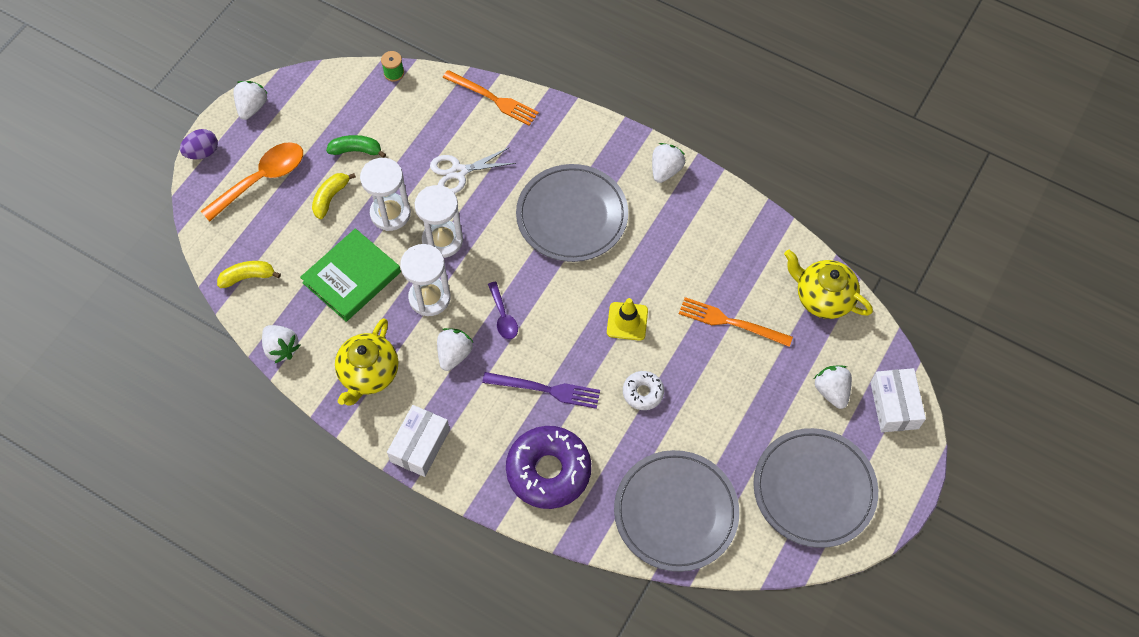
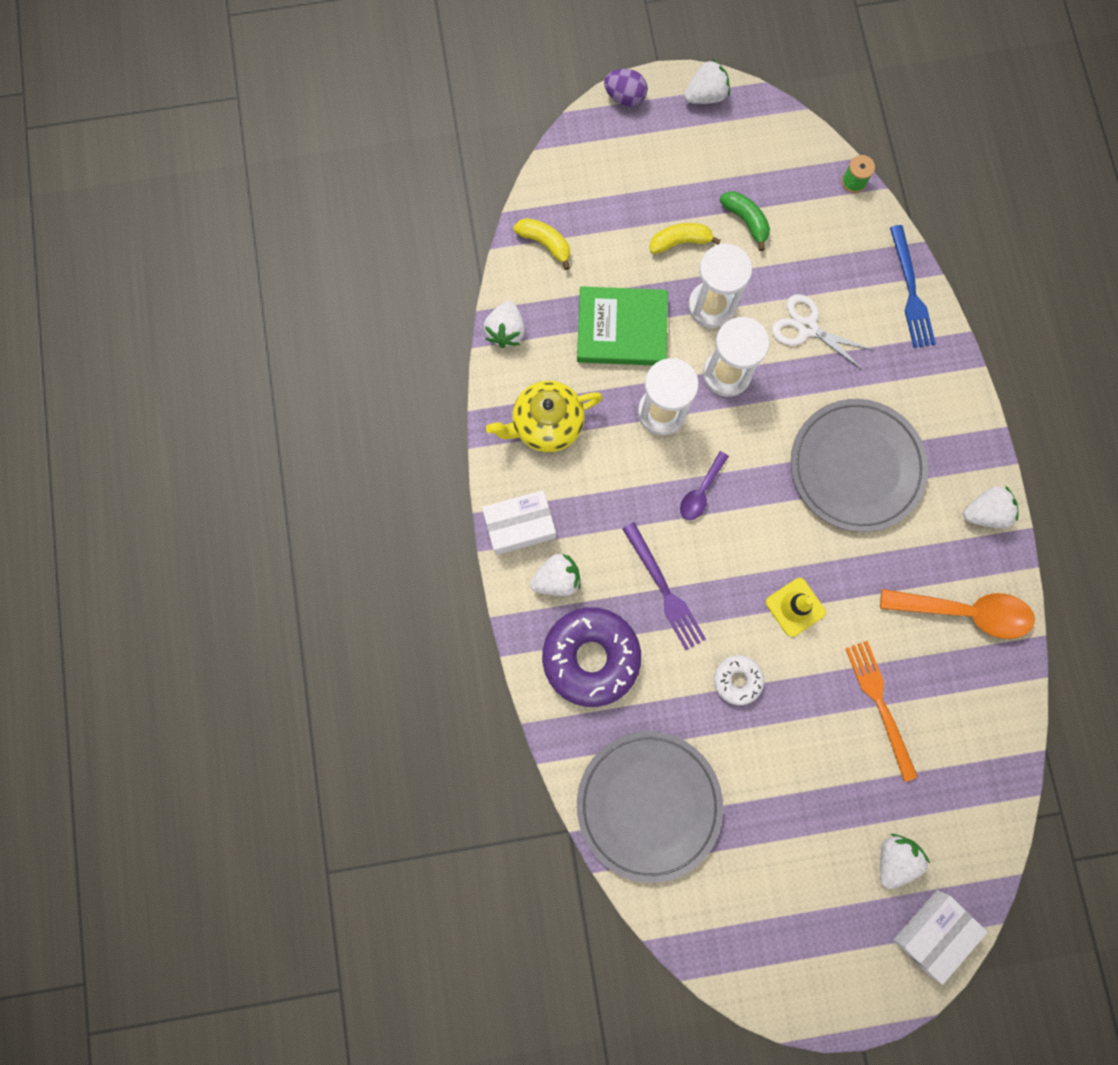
camera: 50 degrees right, 15 degrees up
(262, 179) = (645, 169): orange spoon -> orange spoon (965, 612)
(454, 354) = (627, 481): white strawberry -> white strawberry (557, 579)
(493, 99) = (910, 291): orange fork -> blue fork
(814, 489) = (779, 918): grey plate -> none
(823, 297) = (985, 773): yellow teapot -> none

